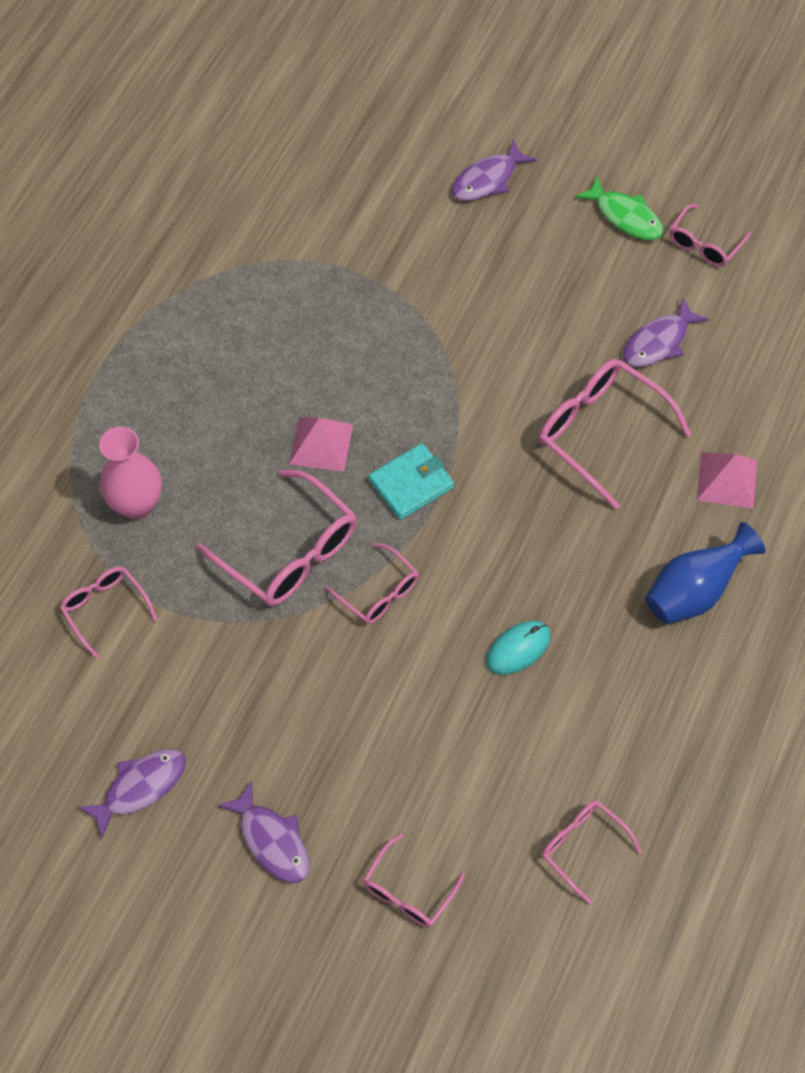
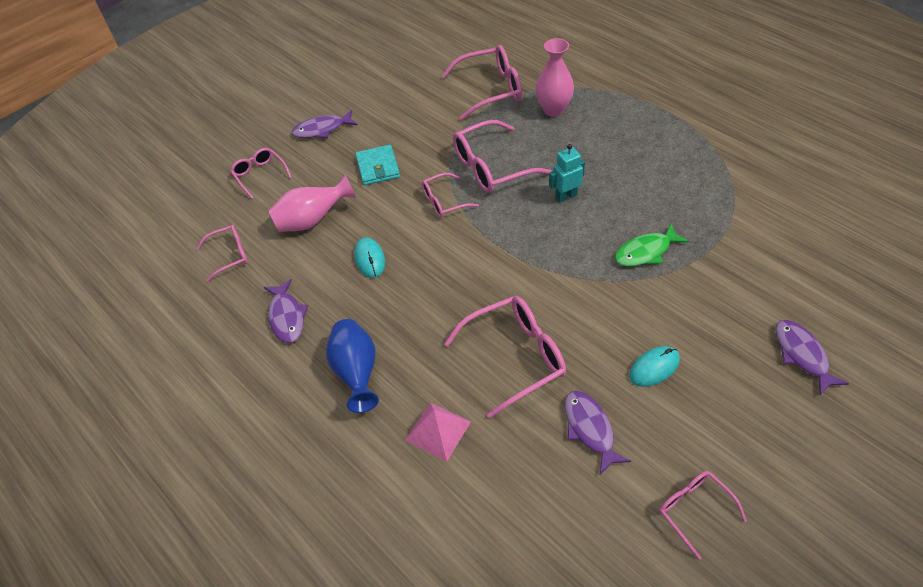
camera: 115 degrees right, 10 degrees down
(105, 609) = (490, 89): pink glasses -> pink glasses, size x1.73
(140, 787) = (380, 88): purple fish -> purple fish (287, 317)
(321, 444) = (566, 196): pink pyramid -> turquoise robot
(411, 484) = (516, 234): turquoise wallet -> turquoise wallet (378, 167)
(475, 759) = (312, 220): none -> pink vase
(558, 300) = (654, 367): none -> turquoise mouse
(625, 216) = (741, 451): green fish -> green fish (646, 252)

